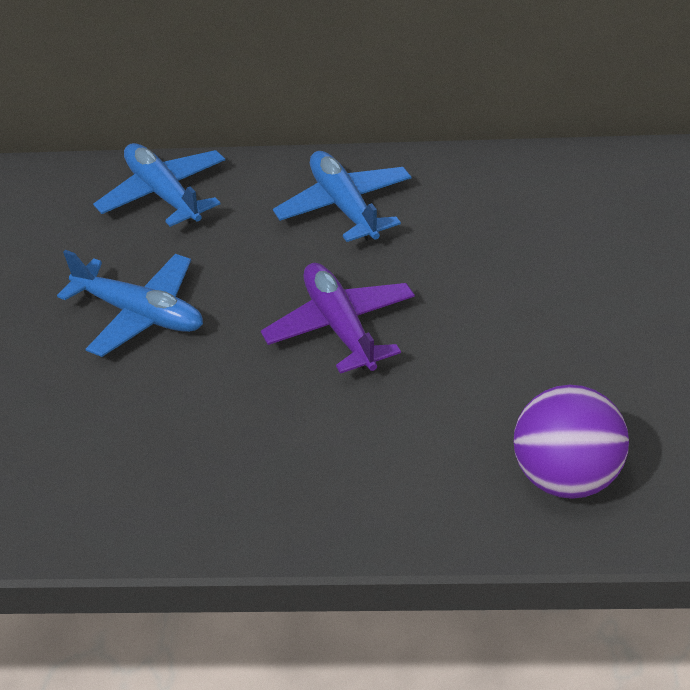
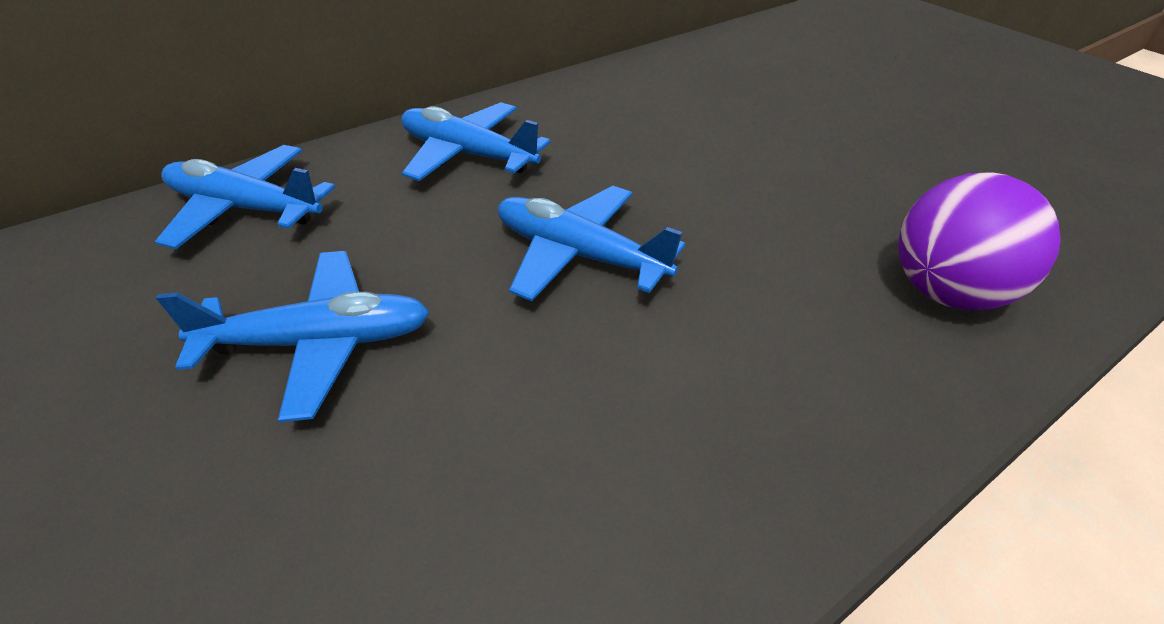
camera: 40 degrees left, 0 degrees up
(340, 327) = (579, 255): purple plane -> blue plane

